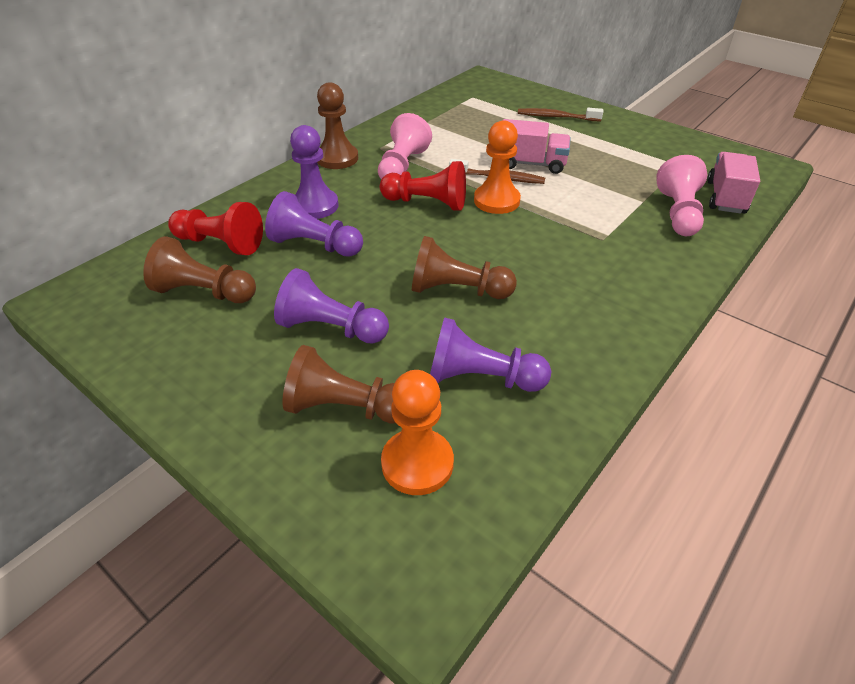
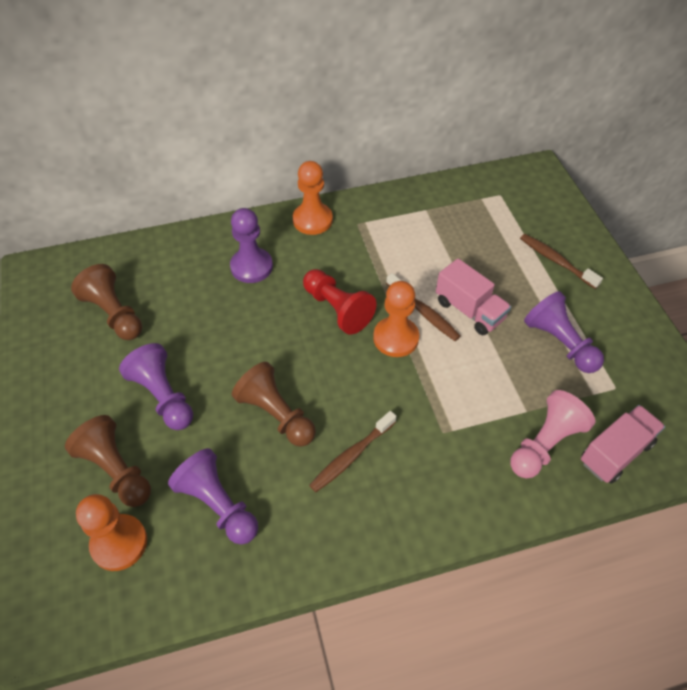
camera: 35 degrees right, 10 degrees up
(220, 244) = (158, 271): red pawn -> none
(315, 245) = (218, 309): purple pawn -> purple pawn (560, 343)
(337, 158) = (312, 220): brown pawn -> orange pawn
(402, 166) = (356, 256): pink pawn -> none
(554, 286) = (351, 456): none -> brown toothbrush

